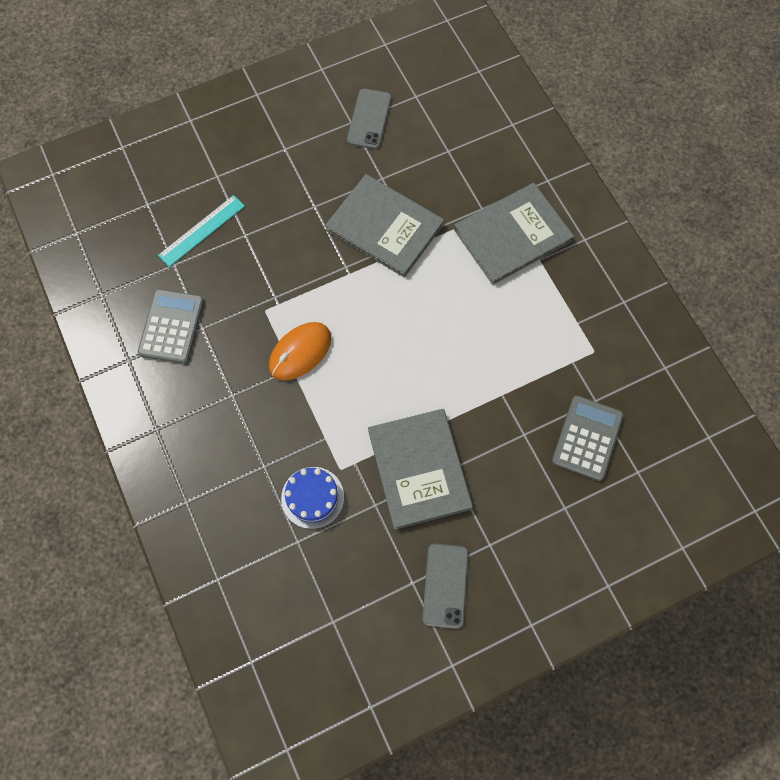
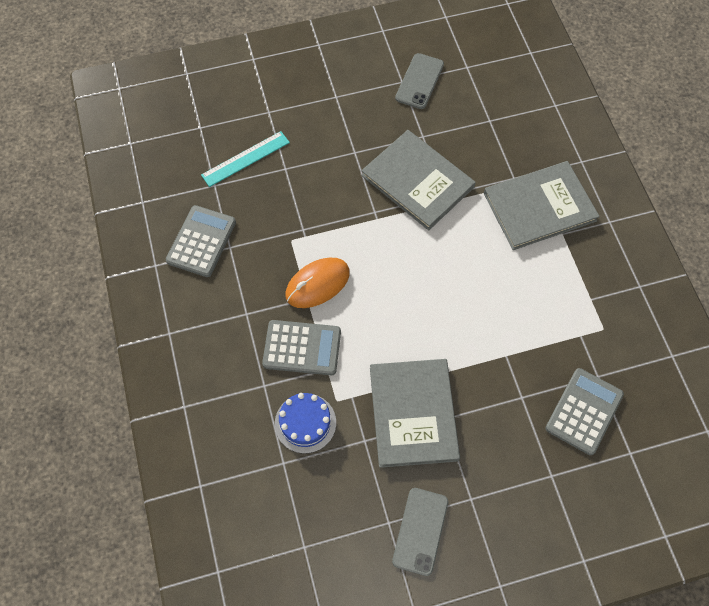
camera: 10 degrees right, 5 degrees down
(296, 421) = (302, 348): none -> grey calculator

